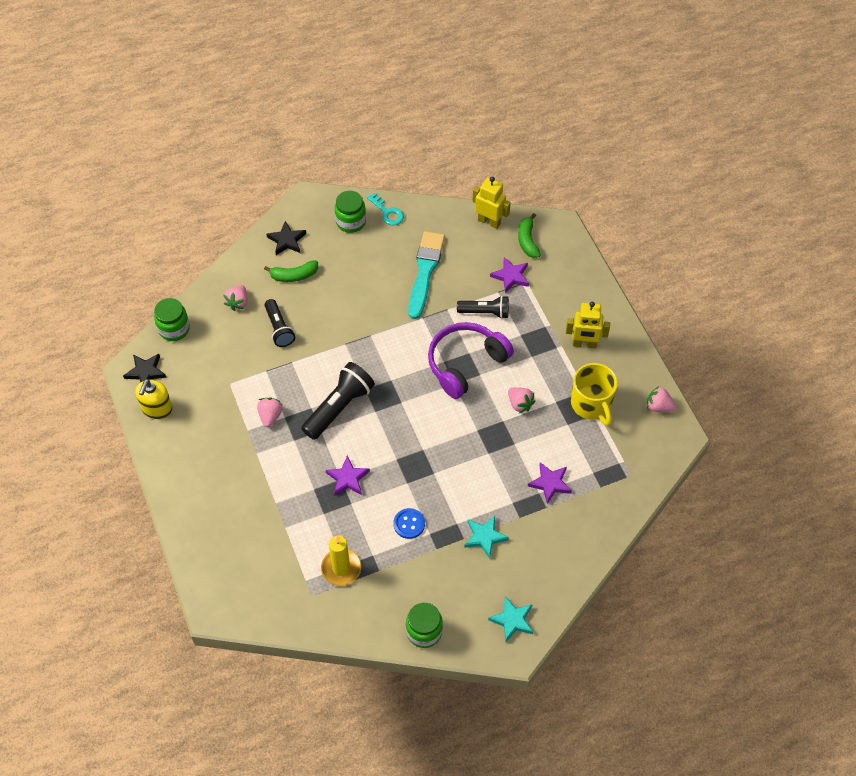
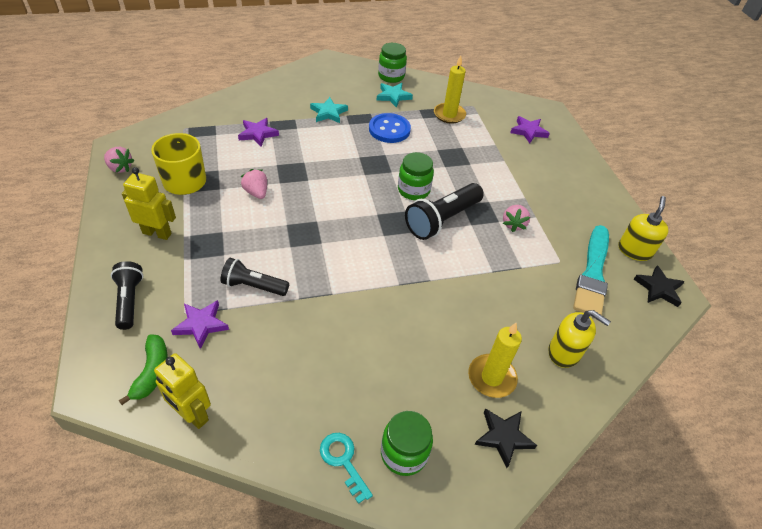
camera: 175 degrees left, 10 degrees down
(174, 329) = (639, 332): green jar -> green jar (413, 190)
(238, 302) = (564, 352): pink strawberry -> yellow soap dispenser
(279, 329) = (509, 310): black flashlight -> black flashlight (129, 300)
(294, 275) = (491, 377): green banana -> yellow candle
(347, 478) = (438, 166): purple star -> purple star (528, 131)
(409, 524) = (389, 129): blue button -> blue button, size x1.53
(425, 271) = (312, 351): turquoise brush -> turquoise brush (592, 273)
(465, 363) = (298, 237): purple headphones -> none
(512, 620) = (325, 71): turquoise star -> turquoise star (393, 96)

